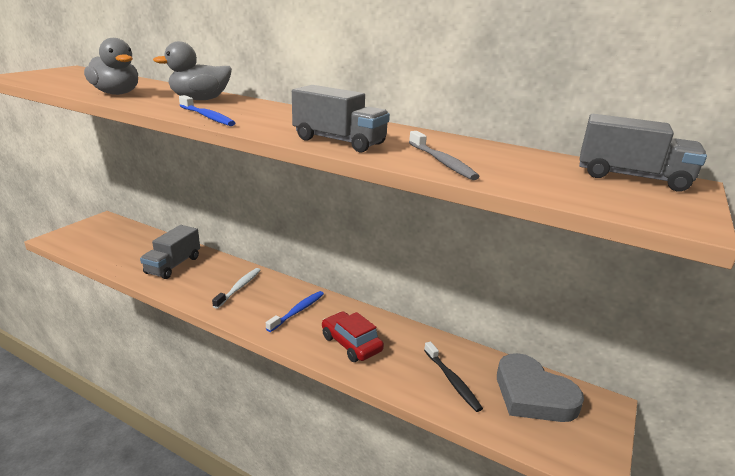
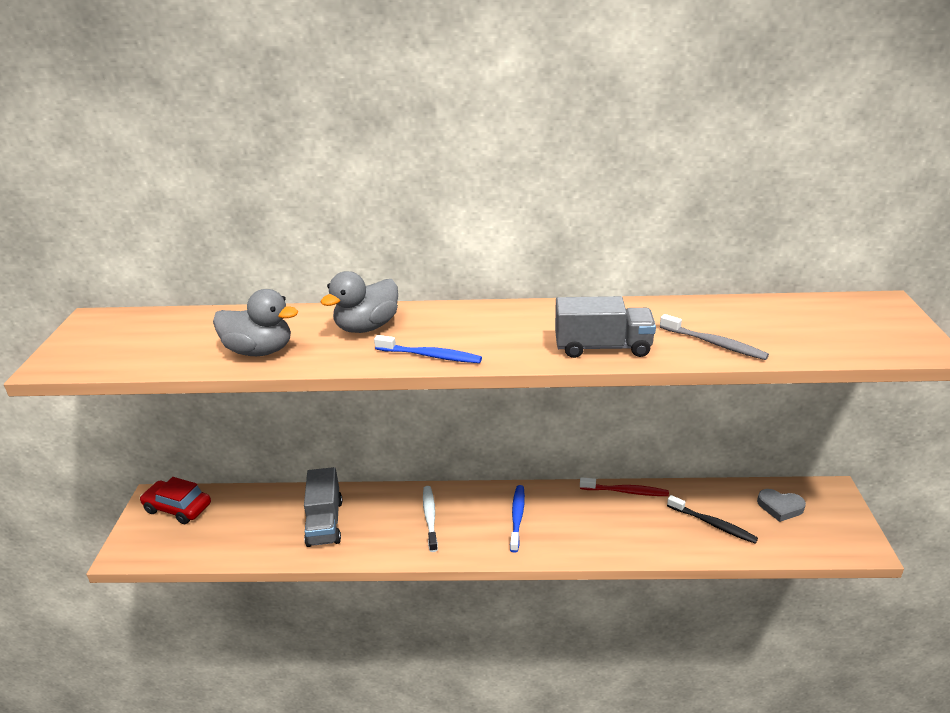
camera: 25 degrees left, 5 degrees up
(351, 344) = (600, 528): red car -> red car (178, 508)
(401, 327) = (626, 491): none -> red toothbrush
(533, 395) = (780, 507): grey heart -> grey heart, size x0.55
(631, 178) = (851, 309): grey truck -> none

